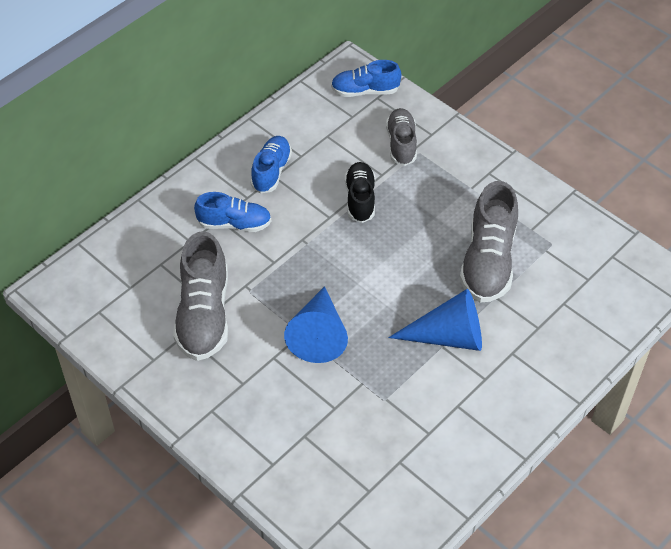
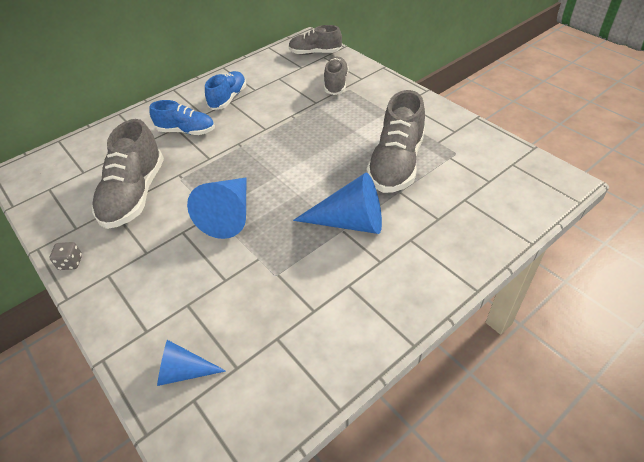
camera: 10 degrees right, 5 degrees down
(166, 399) = (71, 263): none -> grey dice
(322, 498) = (184, 371): none -> blue cone
(360, 199) = (294, 117): black shoe -> none
(365, 91) = (315, 53): blue shoe -> grey shoe

